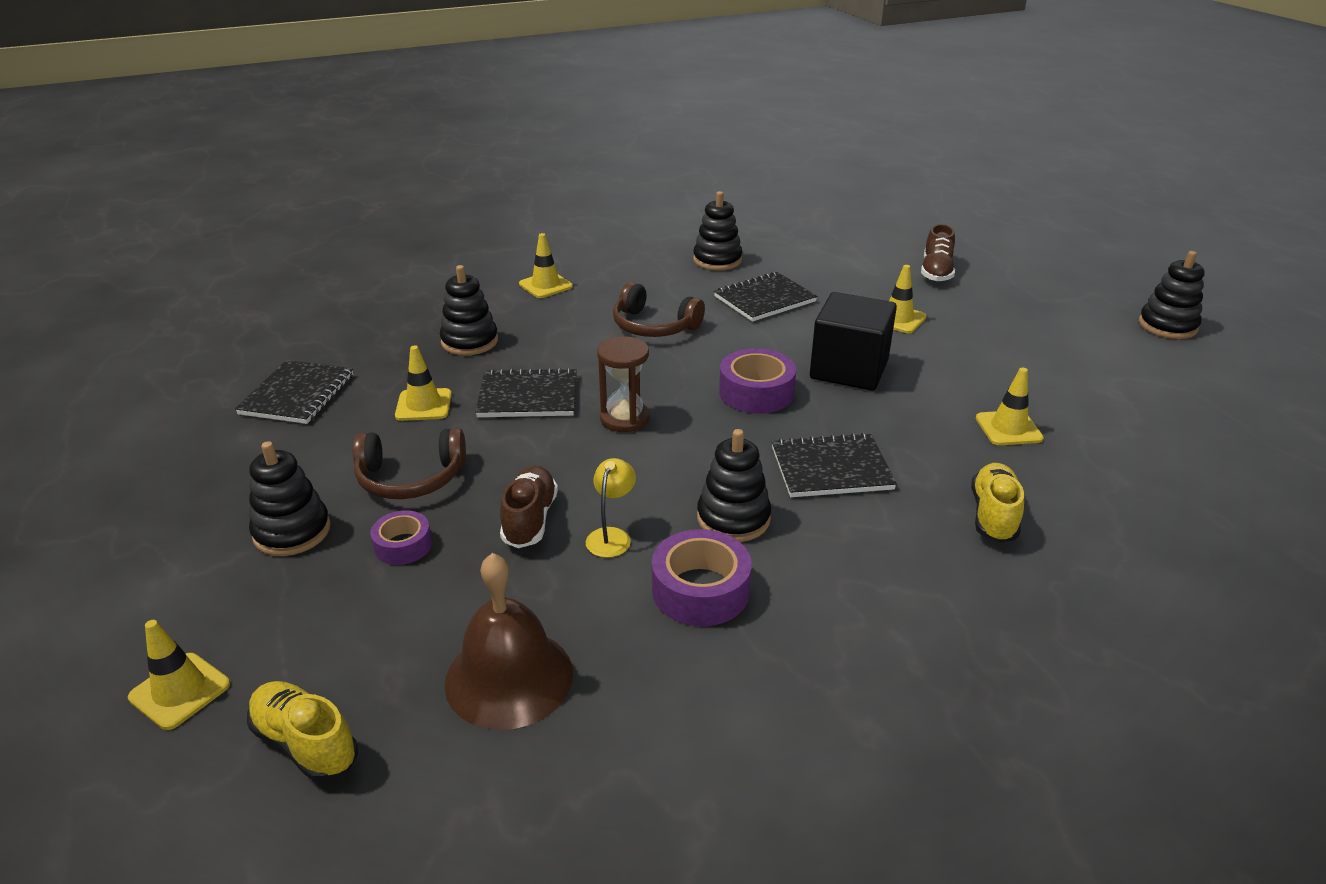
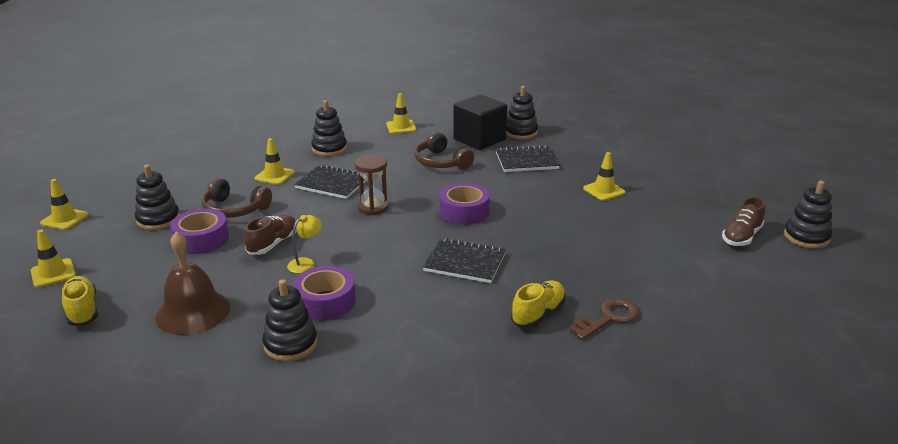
camera: 25 degrees right, 5 degrees down
(297, 394) = (219, 156): black notebook -> none
(403, 545) = (201, 239): purple tape -> purple tape, size x1.64
(733, 518) = (380, 272): black stacking toy -> black stacking toy (290, 344)
(849, 369) = (537, 212): black cube -> black cube (479, 139)
(936, 272) = (665, 168): brown shoe -> brown shoe (741, 237)
(1008, 428) = (606, 270): yellow traffic cone -> yellow traffic cone (64, 219)
(1077, 494) = (609, 318): none -> brown key

